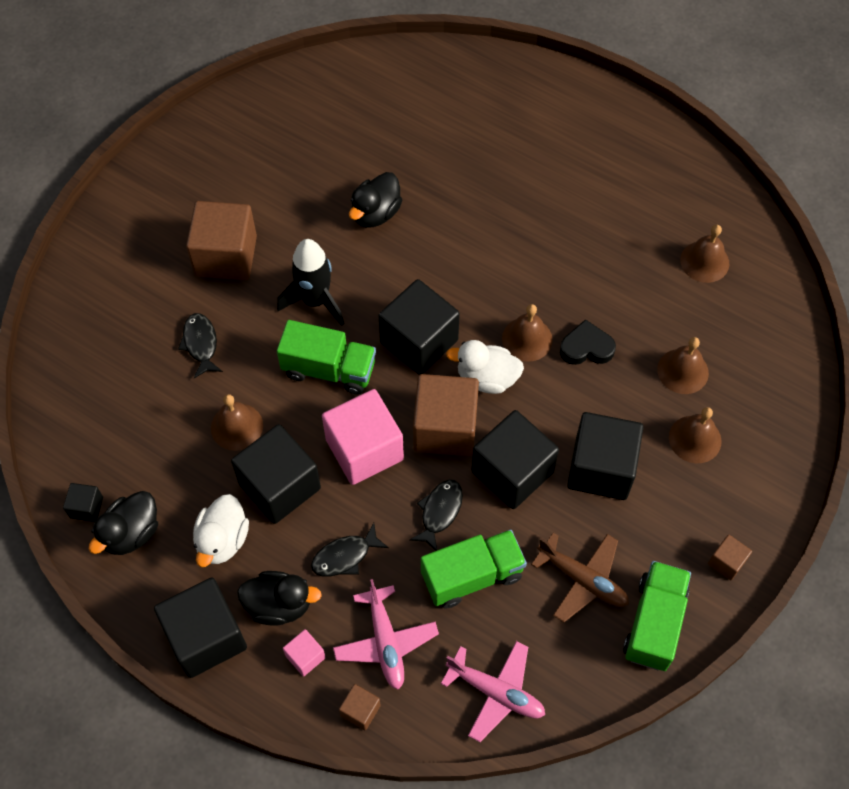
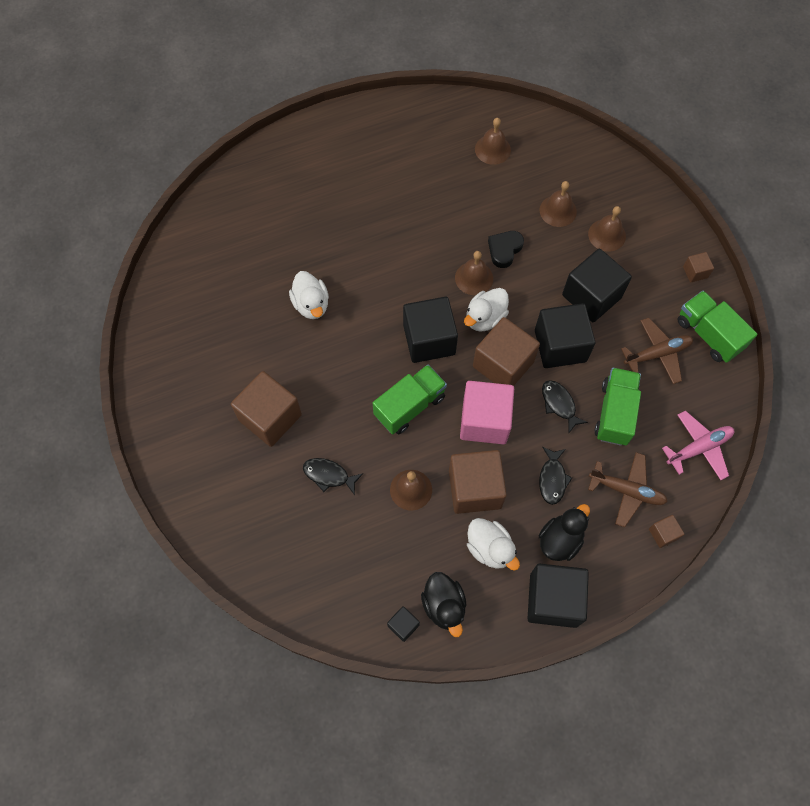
camera: 55 degrees left, 5 degrees up
(279, 486) = (475, 489): black cube -> brown cube
(305, 656) = (606, 545): pink cube -> none
(315, 301) = (350, 382): black rocket -> none
(375, 213) = (311, 304): black duck -> white duck
(385, 642) = (626, 491): pink plane -> brown plane

